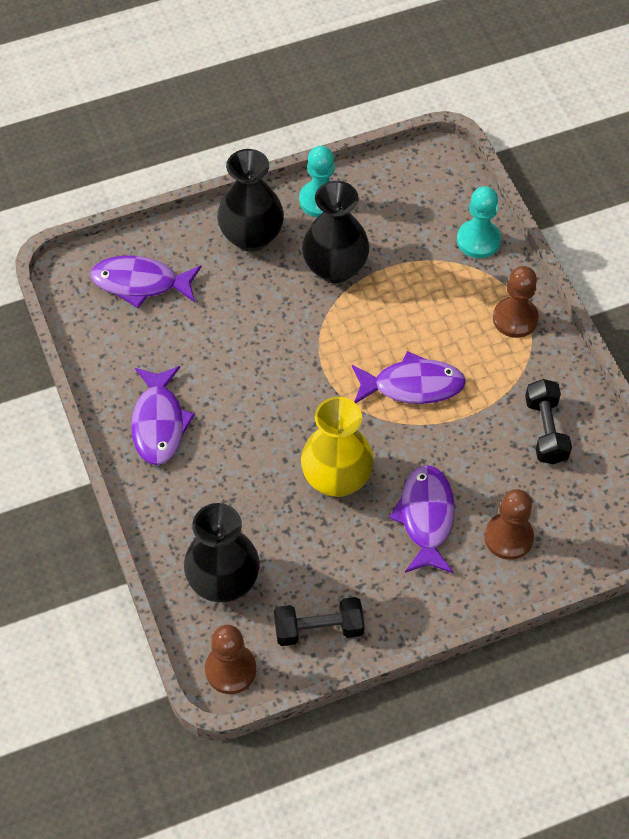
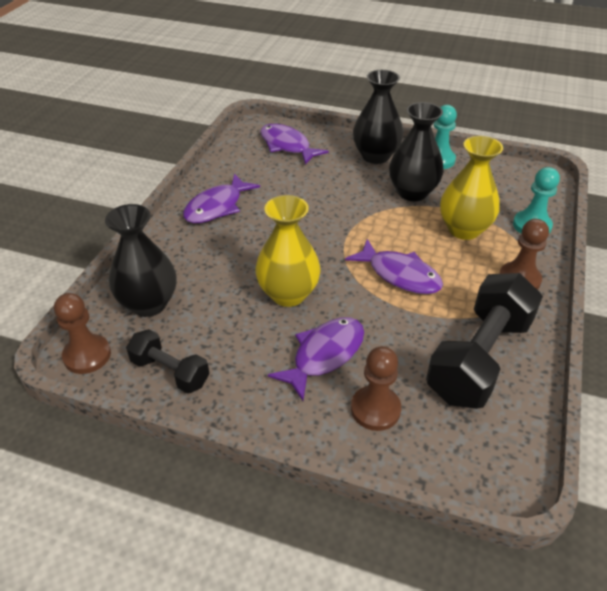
camera: 40 degrees right, 15 degrees down
(423, 288) = (464, 229): none -> yellow vase
(545, 430) = (479, 358): black dumbbell -> black dumbbell, size x1.84

